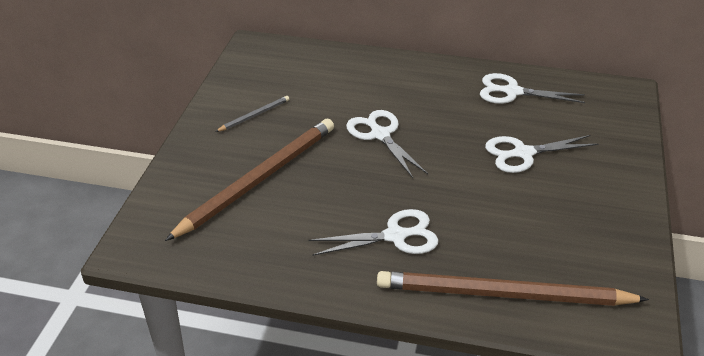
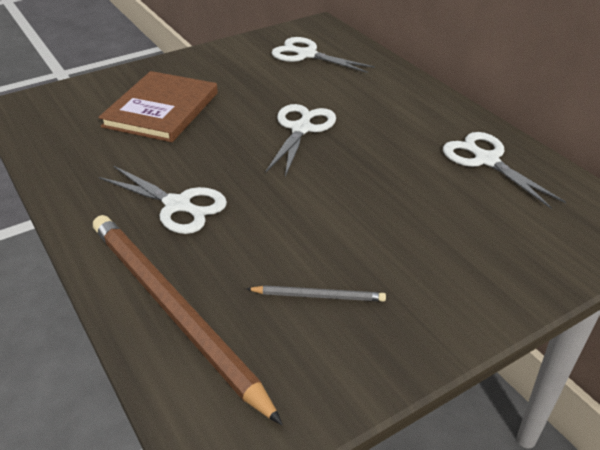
camera: 45 degrees right, 0 degrees up
(254, 115) = (235, 69): grey pencil -> grey pencil (319, 296)
(259, 179) = (161, 109): brown pencil -> brown book
(523, 153) = (404, 214): white scissors -> white scissors (307, 55)

